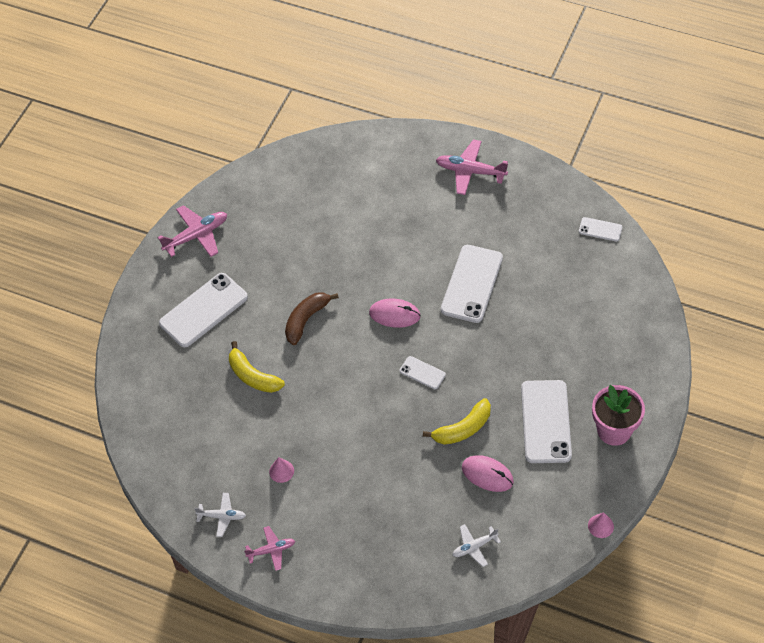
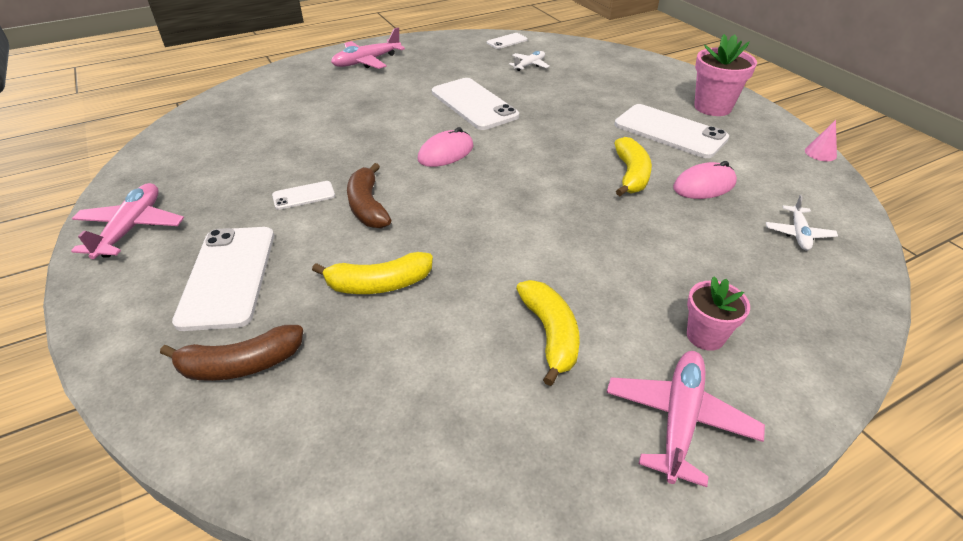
camera: 55 degrees left, 15 degrees down
(163, 367) = (241, 364): none -> brown banana
(222, 516) = (567, 447): white plane -> white plane (529, 65)
(271, 550) = (679, 419): pink plane -> pink plane, size x1.66
(281, 471) = (550, 334): pink cone -> yellow banana
(336, 537) = (705, 336): none -> pink flower pot
(422, 373) = (535, 168): white phone -> white phone (304, 195)

